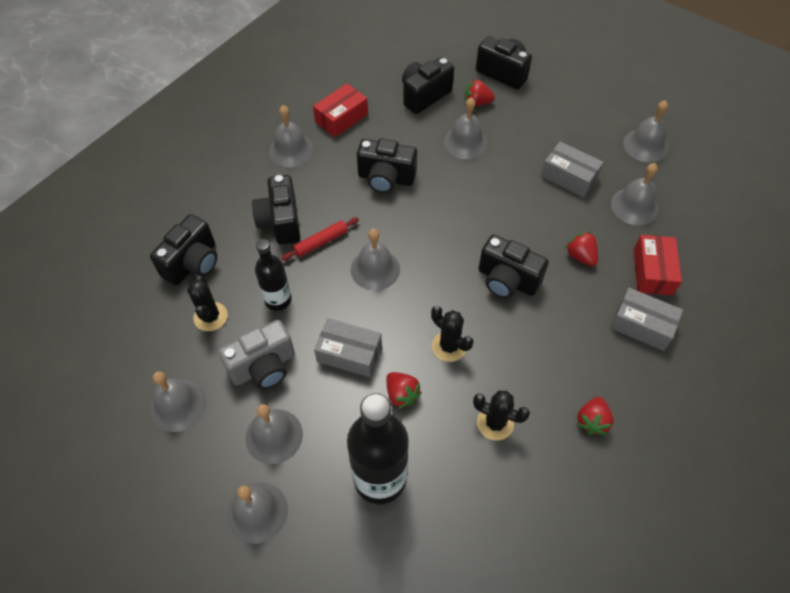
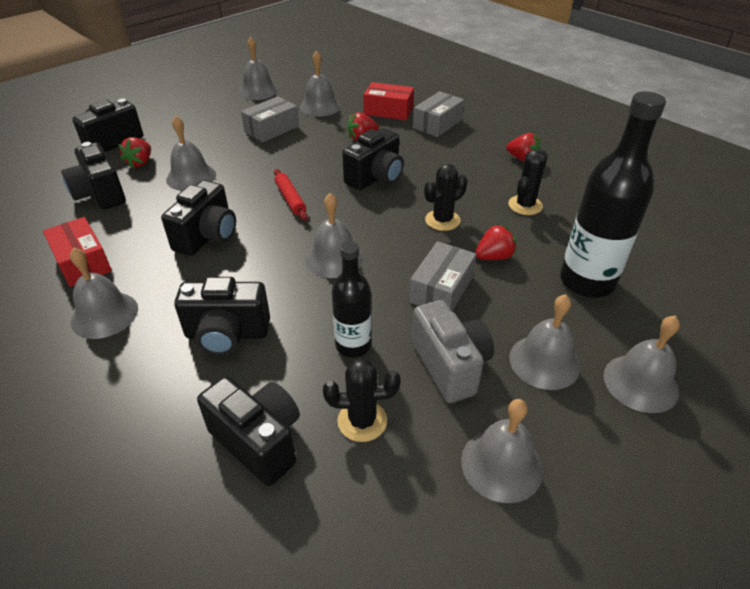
camera: 80 degrees left, 15 degrees down
(321, 242) = (278, 298): red rolling pin -> red rolling pin (290, 199)

